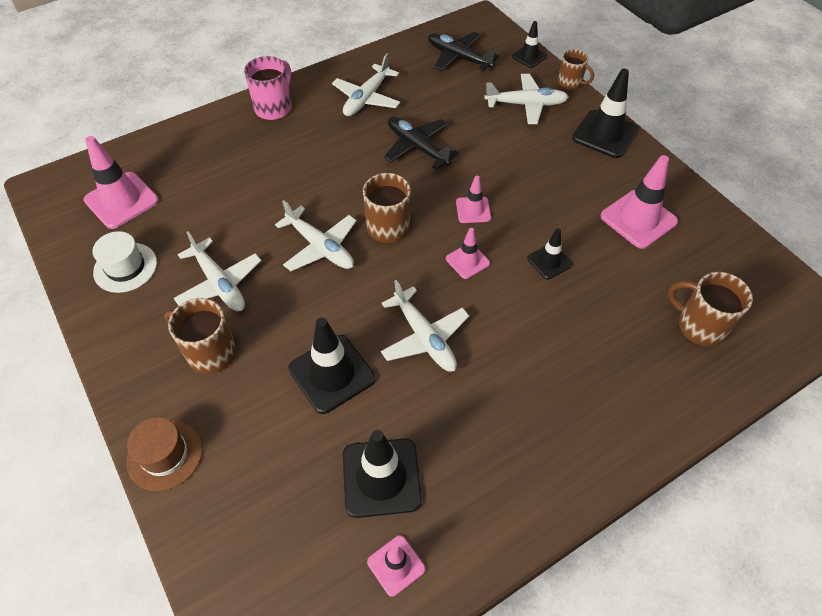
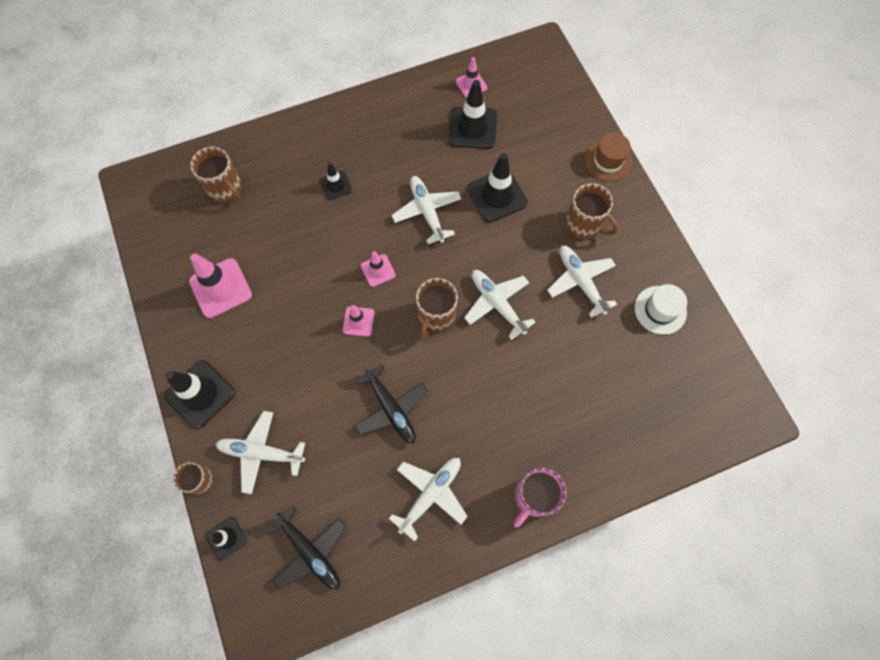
camera: 170 degrees left, 15 degrees up
(121, 200) = (677, 386): pink traffic cone -> none
(549, 261) = (312, 259): black traffic cone -> black traffic cone (336, 185)

